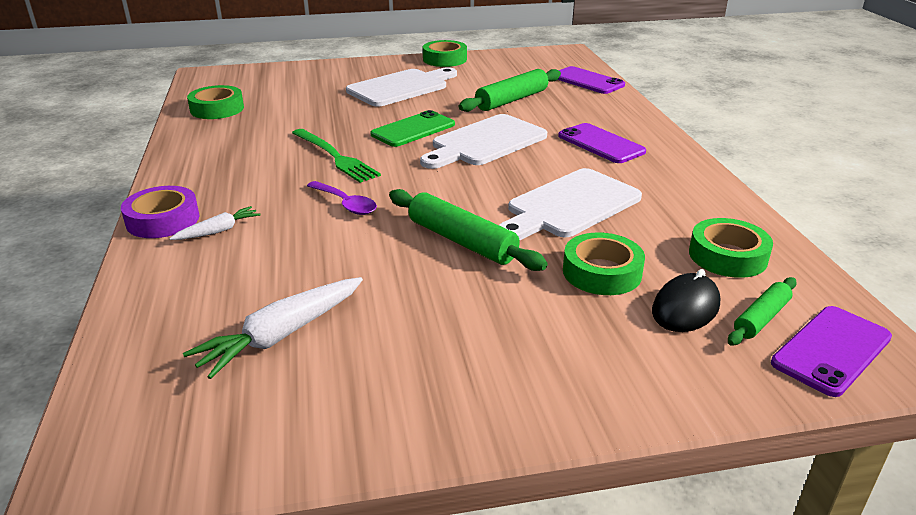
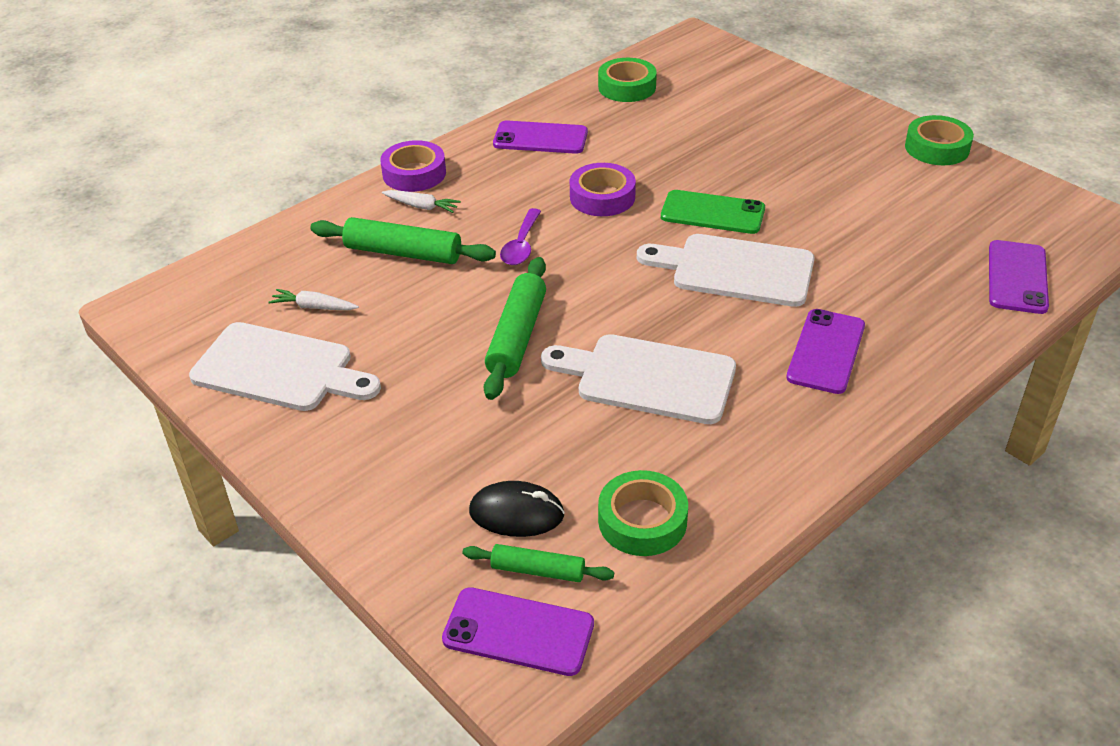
camera: 60 degrees right, 10 degrees up
(218, 155) = (540, 138): none -> purple phone
(281, 335) = (314, 307): white carrot -> white carrot, size x0.57
(335, 157) = (602, 197): green fork -> purple tape
(401, 87) = (811, 158): white cutting board -> white cutting board (279, 369)
(511, 100) = (874, 243): green rolling pin -> green rolling pin (403, 253)
(602, 272) = (535, 441): green tape -> none

